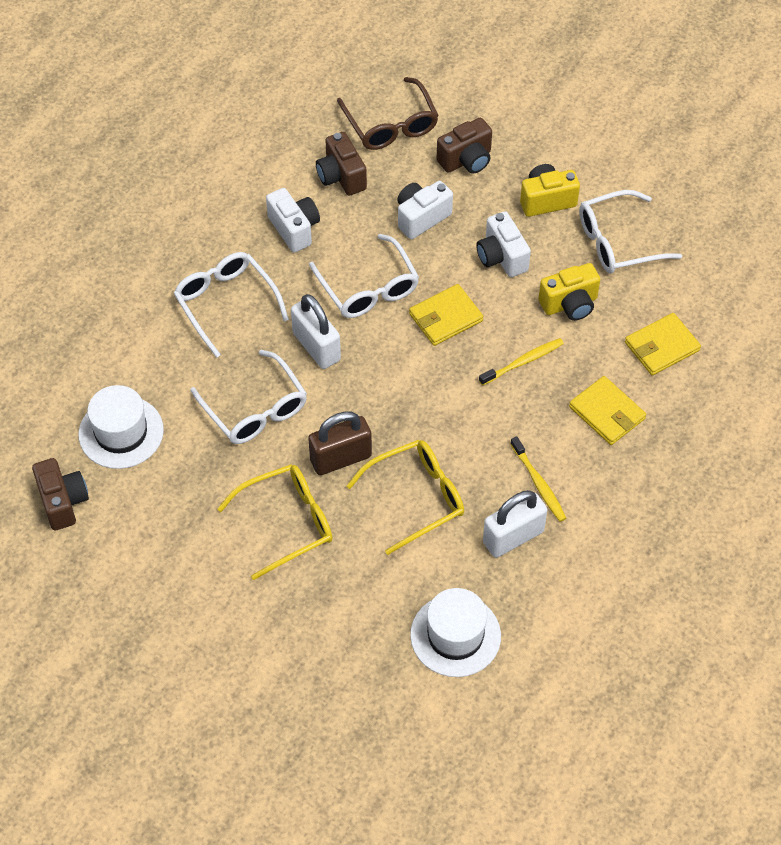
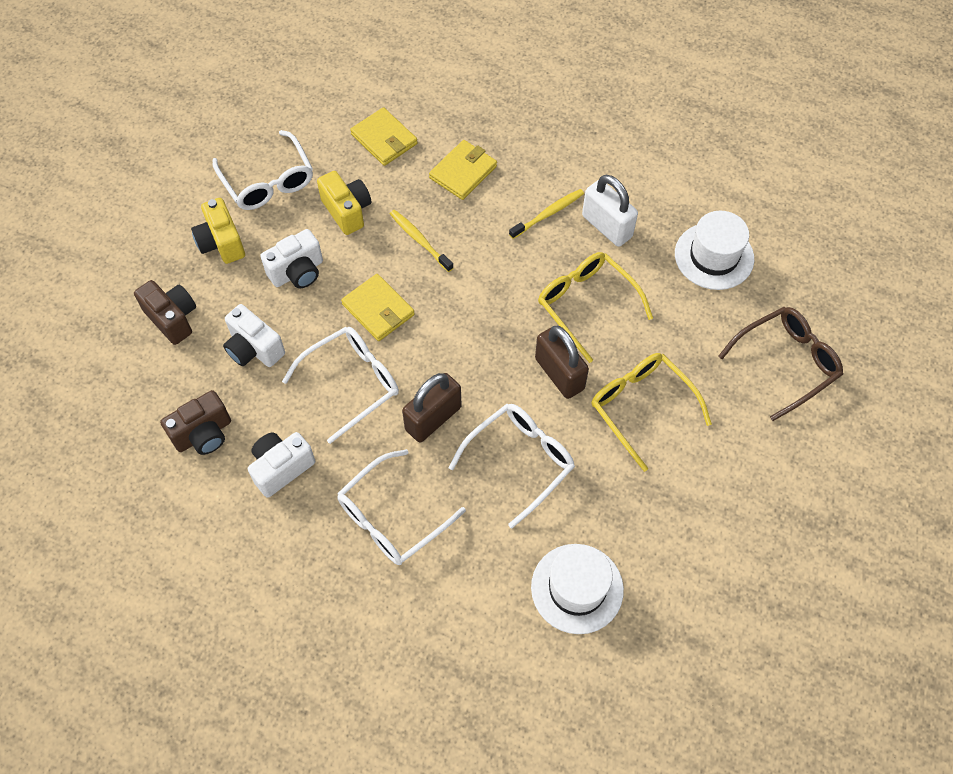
camera: 100 degrees left, 5 degrees up
(63, 502) = (675, 627): brown camera -> none
(316, 347) = (433, 418): white padlock -> brown padlock
(390, 124) = (124, 397): brown glasses -> brown glasses (785, 363)

